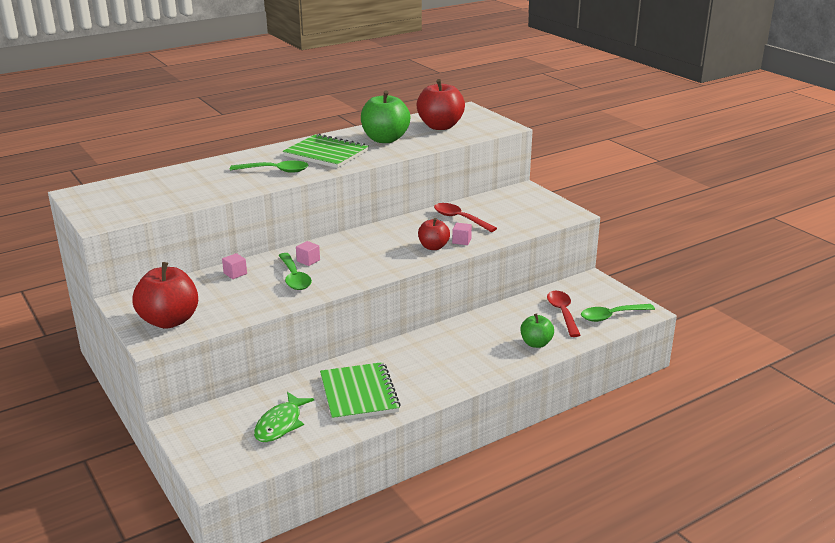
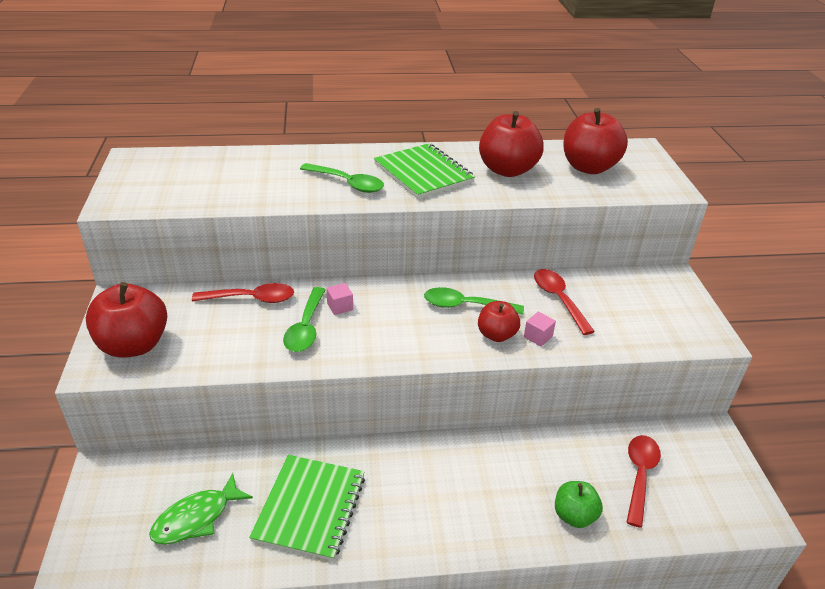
camera: 25 degrees right, 10 degrees up
(235, 273) = (251, 299): pink cube -> red spoon
(385, 139) = (507, 170): green apple -> red apple
(611, 316) = (706, 508): green spoon -> green spoon (465, 306)

